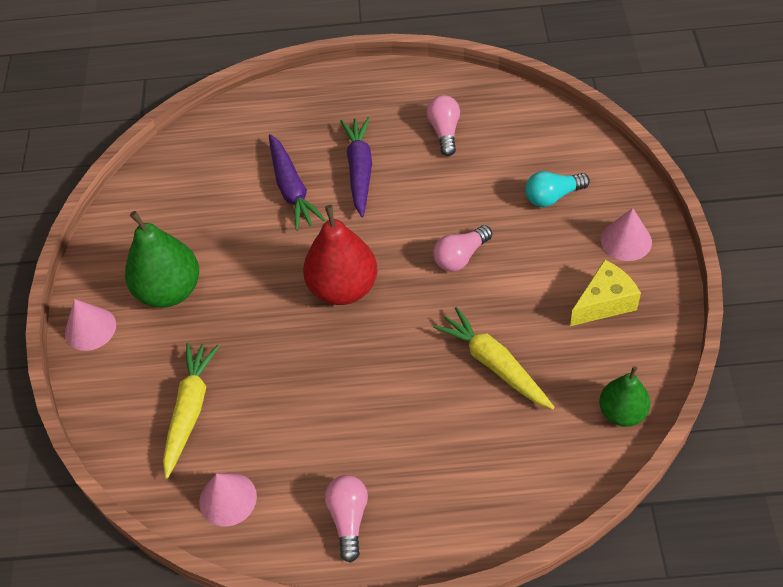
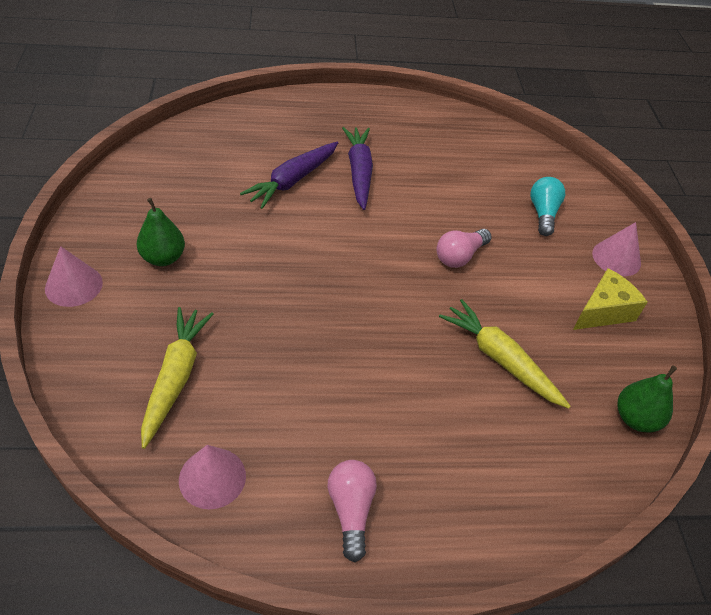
camera: 10 degrees left, 5 degrees down
(169, 291) = (163, 258): green pear -> green pear, size x0.61
(291, 189) = (293, 180): purple carrot -> purple carrot turned 60 degrees clockwise
(343, 288) = (343, 273): red pear -> none
(444, 132) = (438, 150): pink light bulb -> none
(552, 196) = (543, 213): turquoise light bulb -> turquoise light bulb turned 120 degrees clockwise

